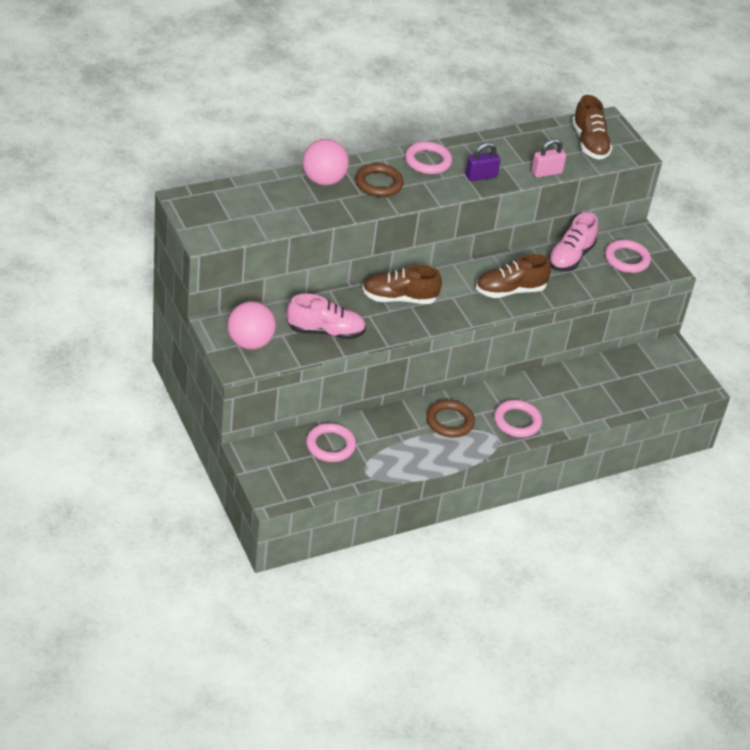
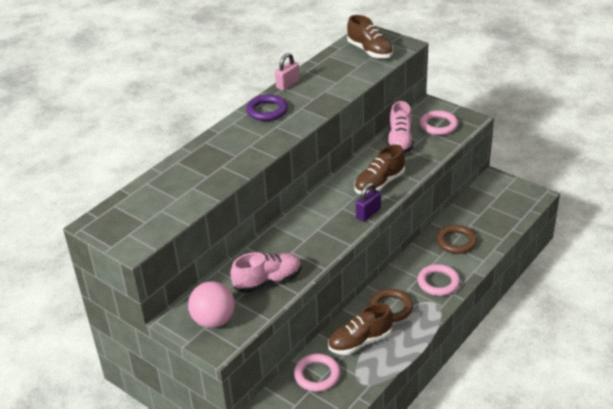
camera: 20 degrees left, 5 degrees down
(323, 180) = (198, 158): pink ball -> none
(379, 183) = (243, 142): brown ring -> brown ring (456, 242)
(399, 298) = (304, 227): brown shoe -> brown shoe (360, 341)
(427, 161) = (267, 111): pink ring -> purple ring
(481, 176) = (315, 104): purple padlock -> purple padlock (368, 213)
(546, 172) = (358, 82): pink padlock -> pink padlock (288, 84)

